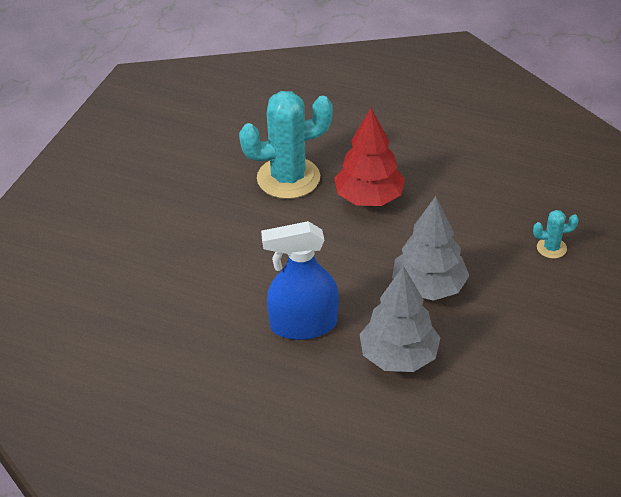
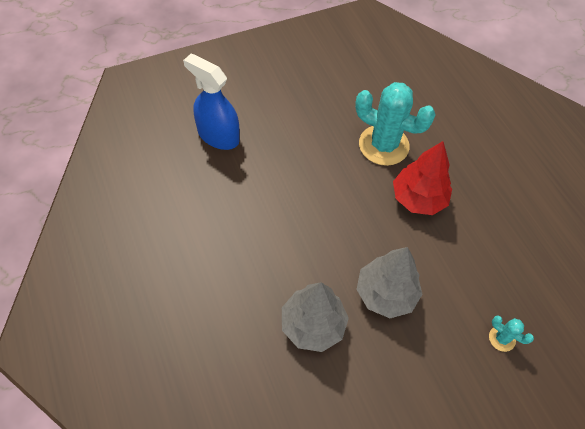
camera: 40 degrees right, 15 degrees up
(303, 325) = (282, 251): blue spray bottle -> blue spray bottle (218, 136)

